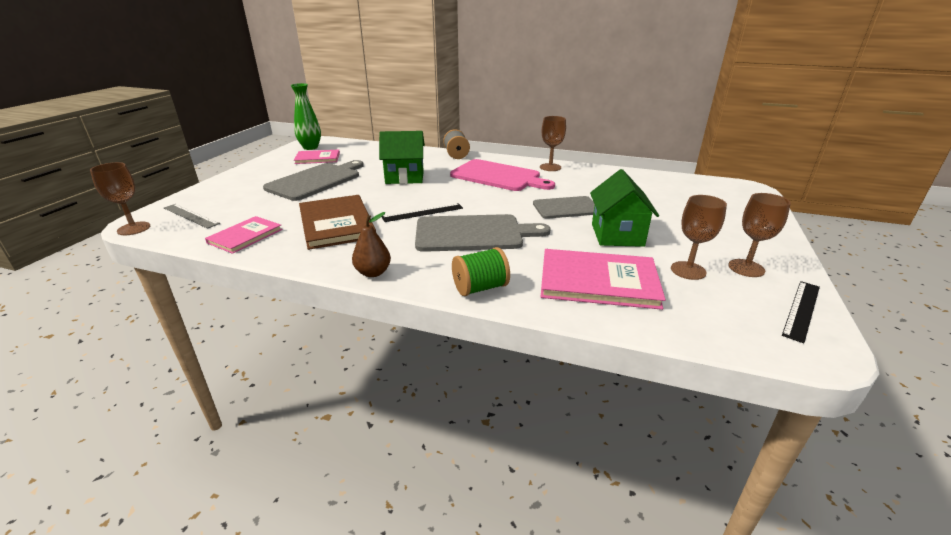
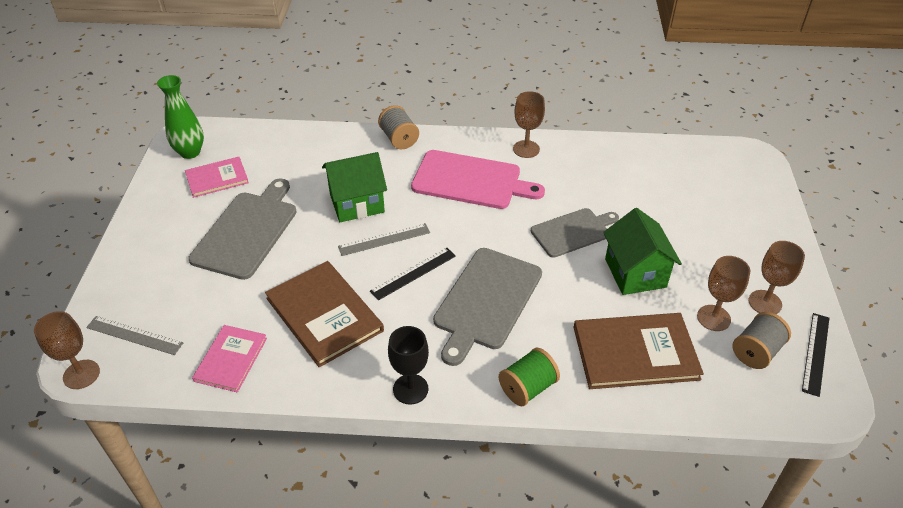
camera: 15 degrees left, 15 degrees up
(373, 272) = (410, 389): brown pear -> black goblet
(412, 194) = (384, 239): none -> grey ruler
(473, 233) = (486, 301): grey cutting board -> grey cutting board turned 135 degrees clockwise
(598, 281) = (635, 353): pink book -> brown book
(730, 299) = (756, 351): none -> grey spool

